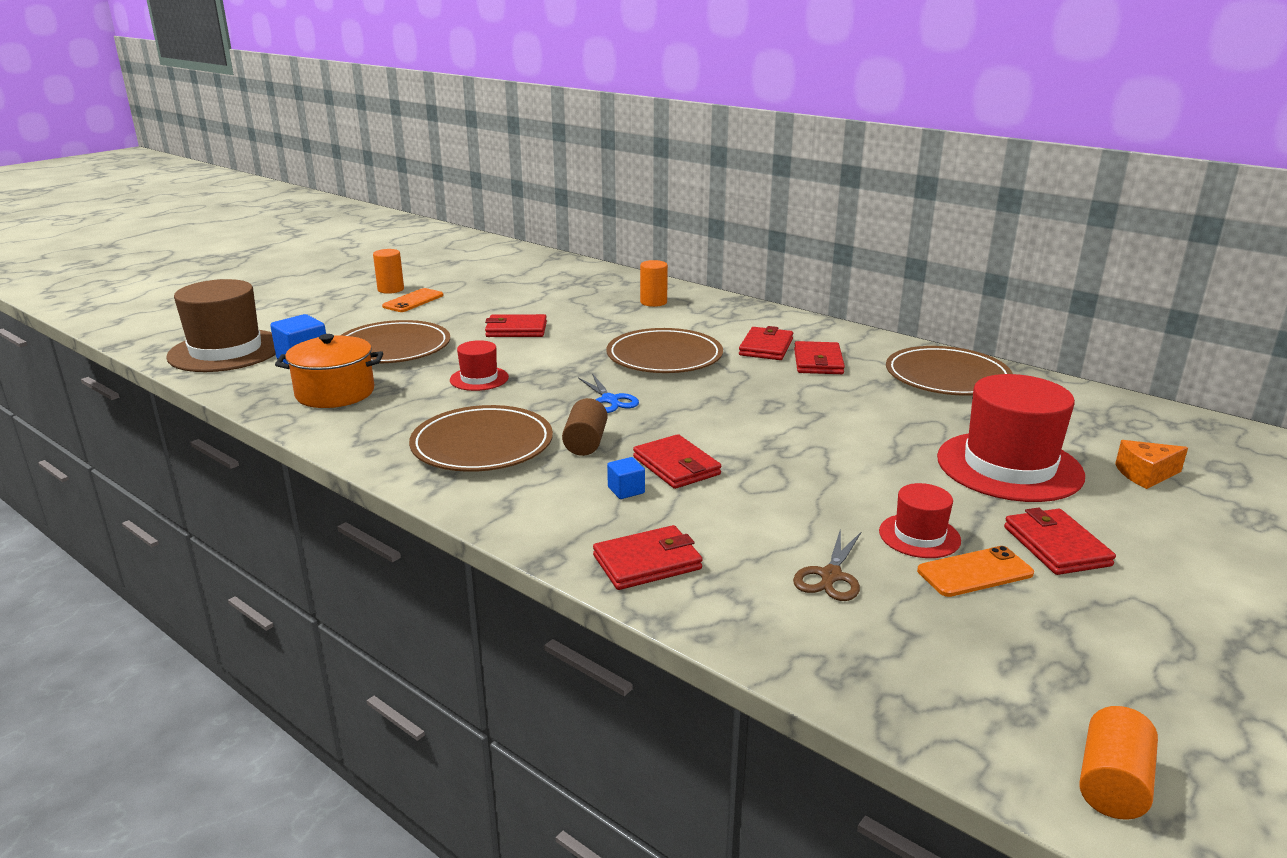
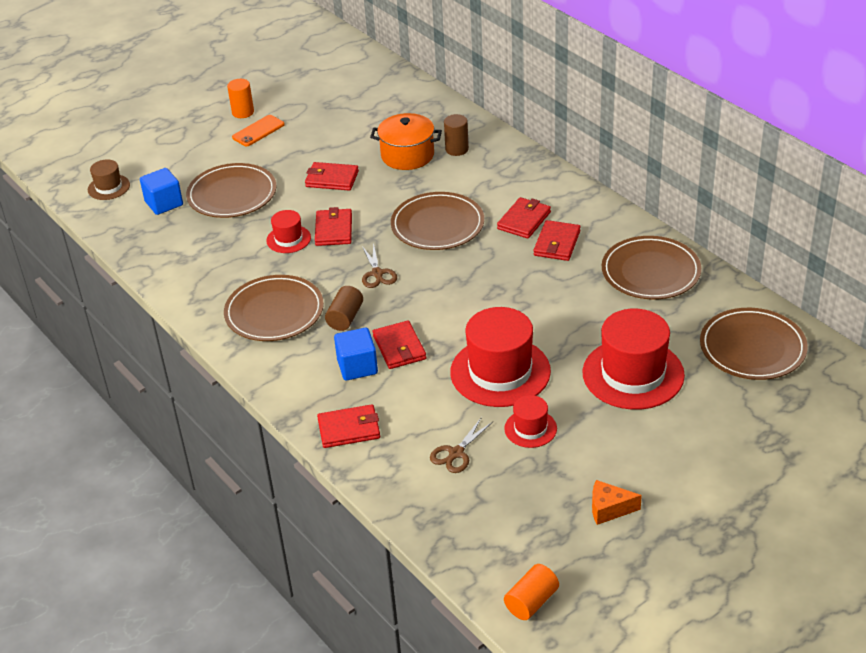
camera: 15 degrees right, 15 degrees up
(226, 351) = (108, 187): brown hat -> brown hat, size x0.50
(335, 393) = (183, 246): orange pot -> orange pot (407, 155)
(610, 400) = (377, 273): blue scissors -> brown scissors
(626, 490) = (357, 367): blue cube -> blue cube, size x1.79
(653, 302) = (457, 149): orange cylinder -> brown cylinder
(832, 479) = (500, 372): none -> red hat
(974, 572) = (548, 461): orange phone -> none
(1056, 546) = (615, 448): red wallet -> red wallet (334, 230)
(1131, 431) = (752, 348): none -> brown plate
(1145, 474) = (726, 393): orange cheese -> orange cheese (609, 509)

